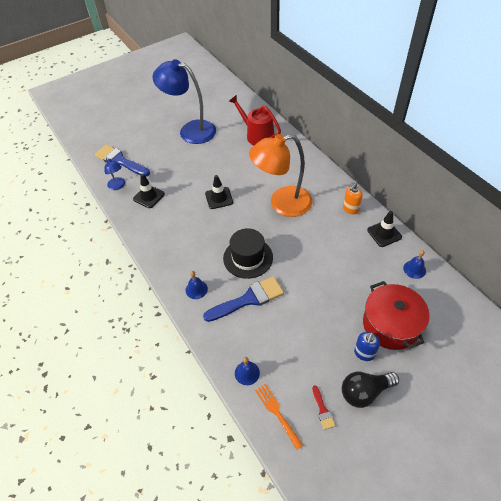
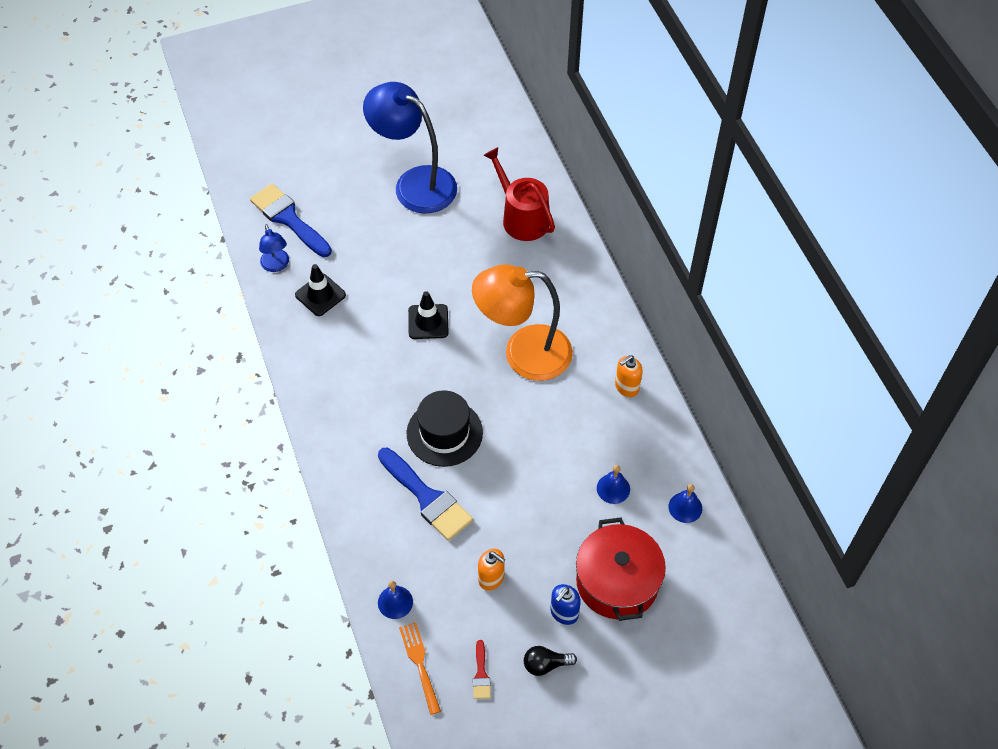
camera: 10 degrees right, 5 degrees up
(196, 289) = (356, 465): blue bell -> blue bell (613, 488)
(248, 299) = (427, 498): blue brush -> blue brush turned 60 degrees clockwise
(307, 341) = (491, 578): none -> orange soap dispenser
(365, 392) = (545, 664): black light bulb -> black light bulb, size x0.62
(384, 233) = (662, 440): black traffic cone -> none

